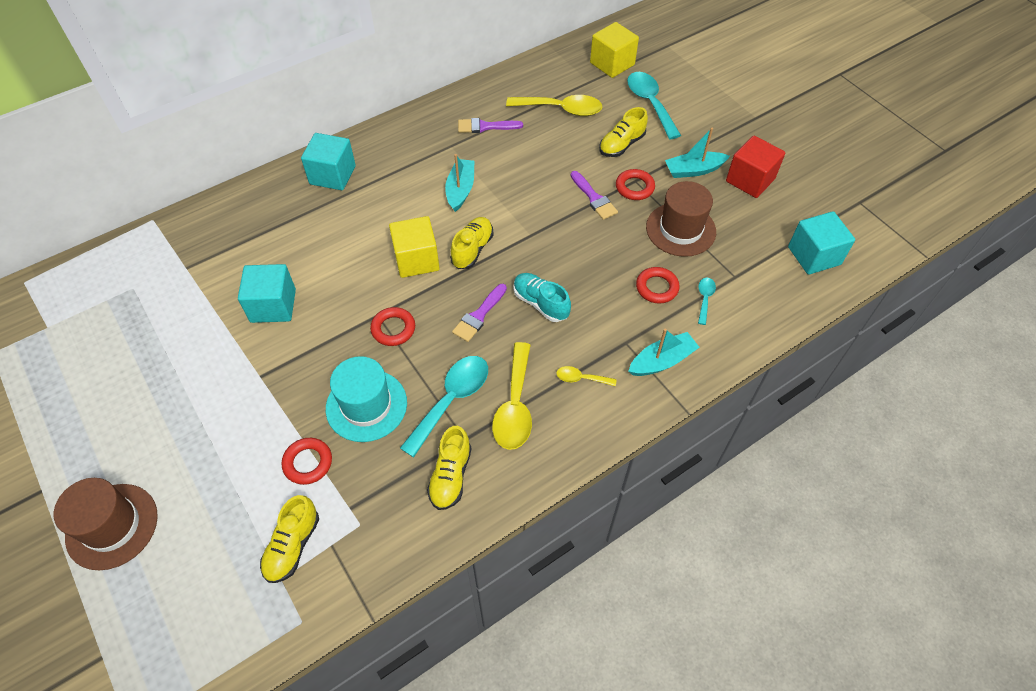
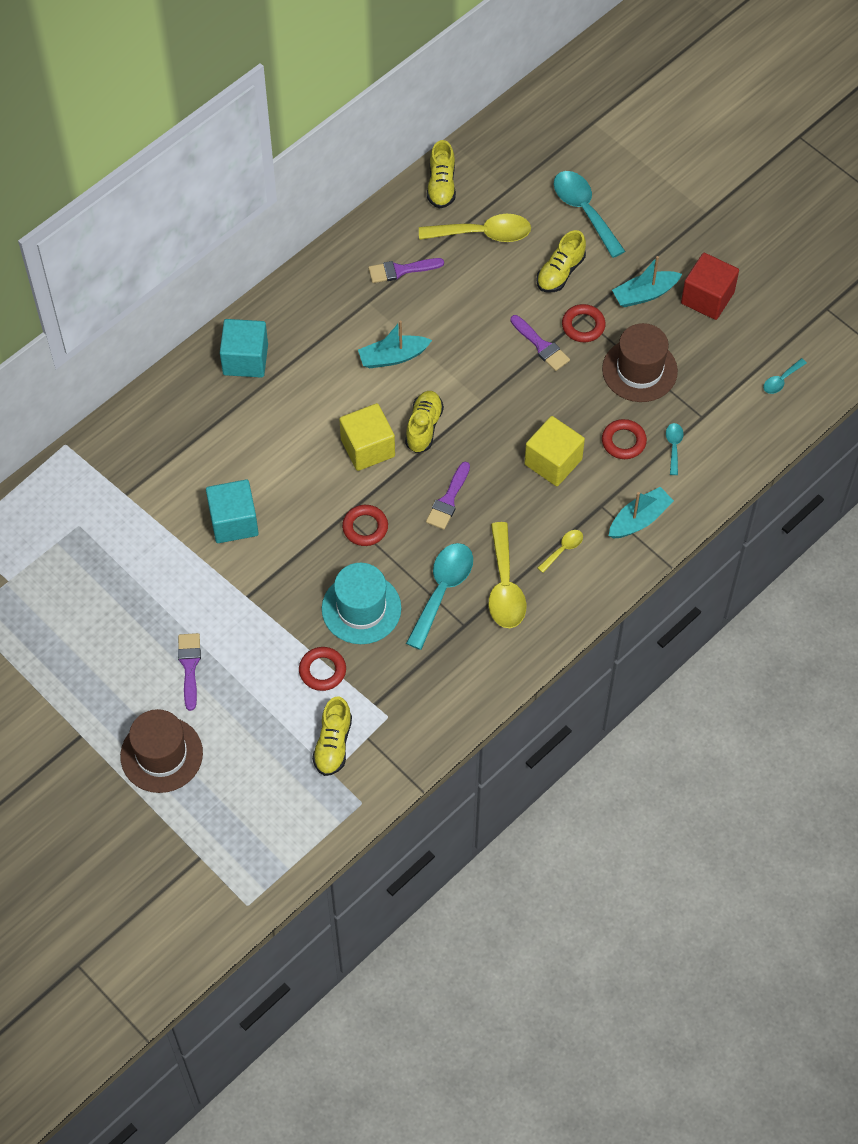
camera: 10 degrees left, 5 degrees up
(178, 436) = (189, 666): none -> purple brush
(450, 476) = (459, 661): yellow shoe -> yellow shoe (441, 185)
(460, 190) = (393, 357): turquoise boat -> turquoise boat turned 105 degrees counterclockwise
(541, 303) = (508, 477): turquoise shoe -> none
(581, 378) = (563, 549): yellow spoon -> yellow spoon turned 135 degrees clockwise
(612, 64) = (531, 159): yellow cube -> yellow cube (553, 462)
(814, 256) = (781, 380): turquoise cube -> turquoise spoon

